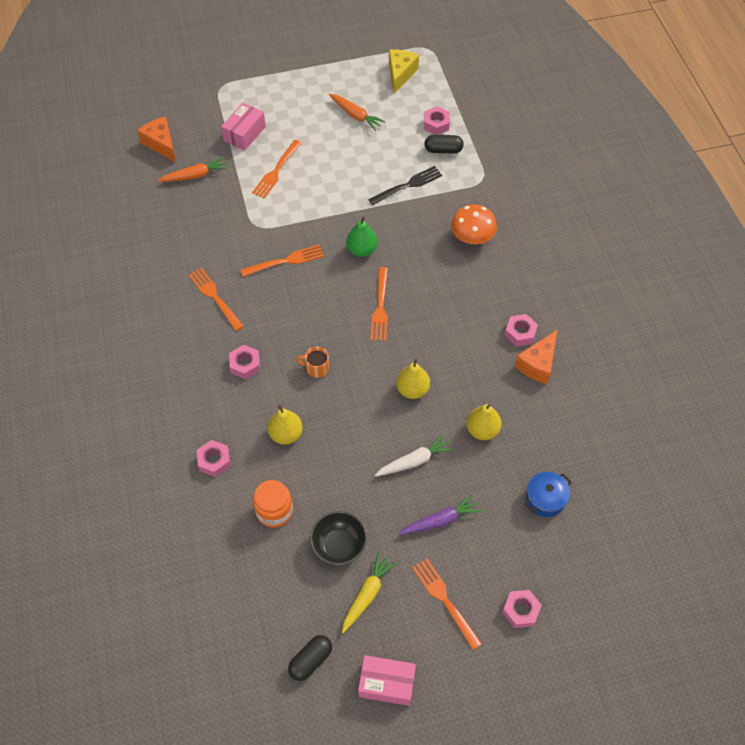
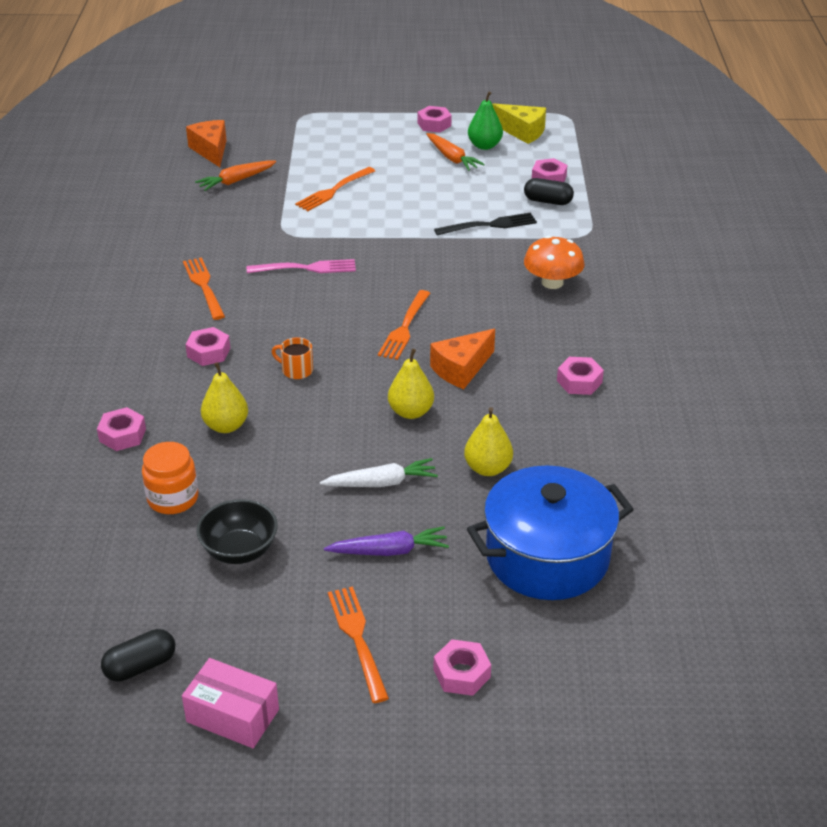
camera: 15 degrees right, 20 degrees down
(195, 175) = (236, 181): orange carrot -> orange carrot turned 150 degrees clockwise
(244, 133) = (312, 155): pink box -> none
(285, 261) = (306, 268): orange fork -> pink fork
(329, 78) = (434, 124): none -> pink nut
(361, 250) = (405, 273): green pear -> green pear (484, 146)
(367, 594) = (253, 610): yellow carrot -> none
(400, 74) = (522, 132): yellow cheese -> yellow cheese turned 90 degrees clockwise
(538, 364) = (592, 416): orange cheese -> orange cheese (461, 369)
(545, 499) = (547, 557): blue pot -> blue pot, size x2.13

